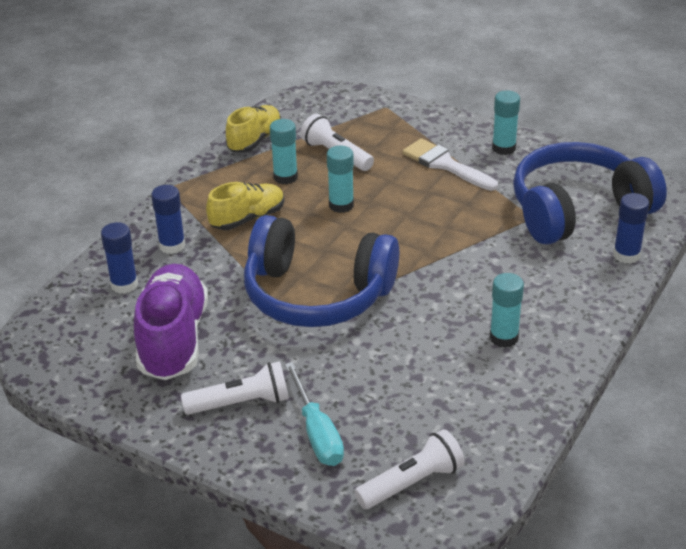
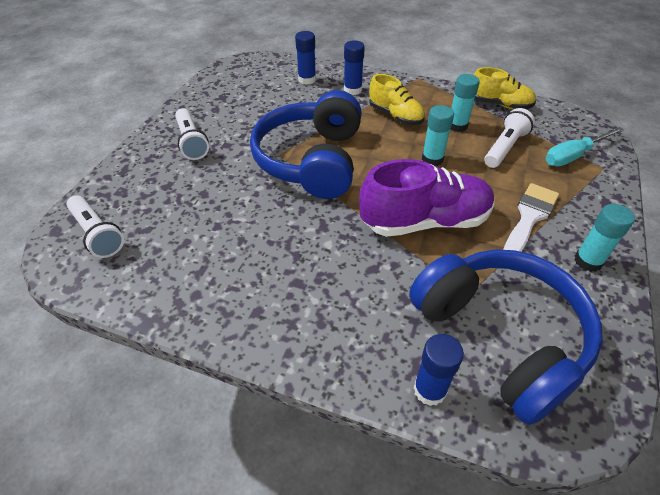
camera: 80 degrees right, 10 degrees up
(173, 339) = (254, 106): purple shoe -> purple shoe (425, 221)
(317, 433) = (158, 179): turquoise screwdriver -> turquoise screwdriver (573, 156)
(504, 337) = (269, 280): turquoise glue stick -> none

